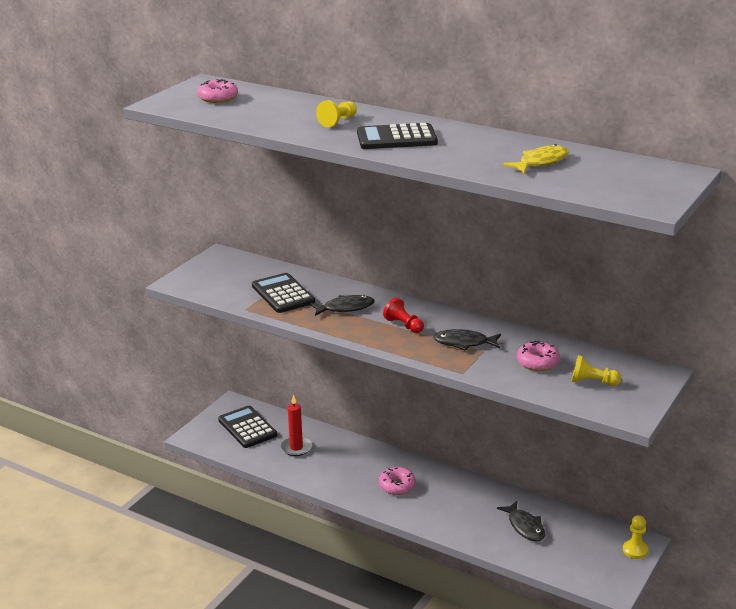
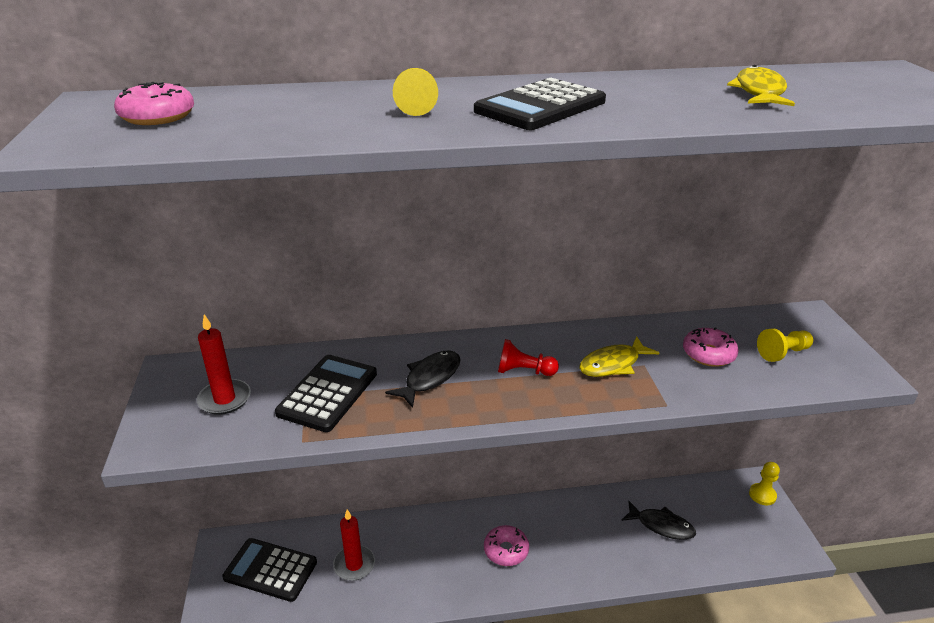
camera: 40 degrees left, 5 degrees up
(230, 277) = (224, 399): none -> red candle
(283, 294) = (328, 393): black calculator -> black calculator turned 90 degrees clockwise
(464, 343) = (613, 364): black fish -> yellow fish

